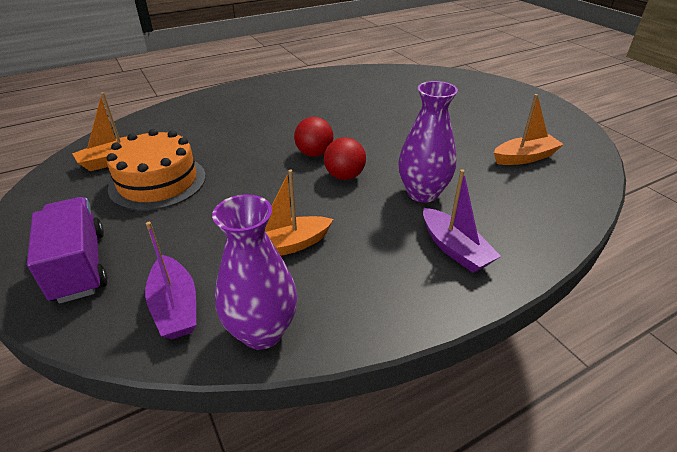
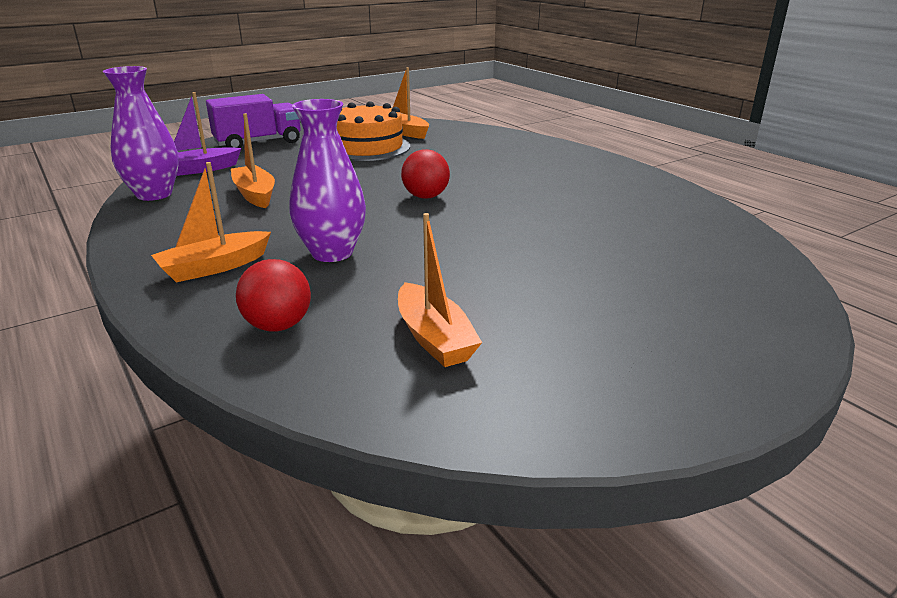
camera: 85 degrees right, 10 degrees down
(344, 176) = (374, 212): red ball -> red ball (278, 326)
(455, 249) = (214, 267): purple boat -> orange boat

